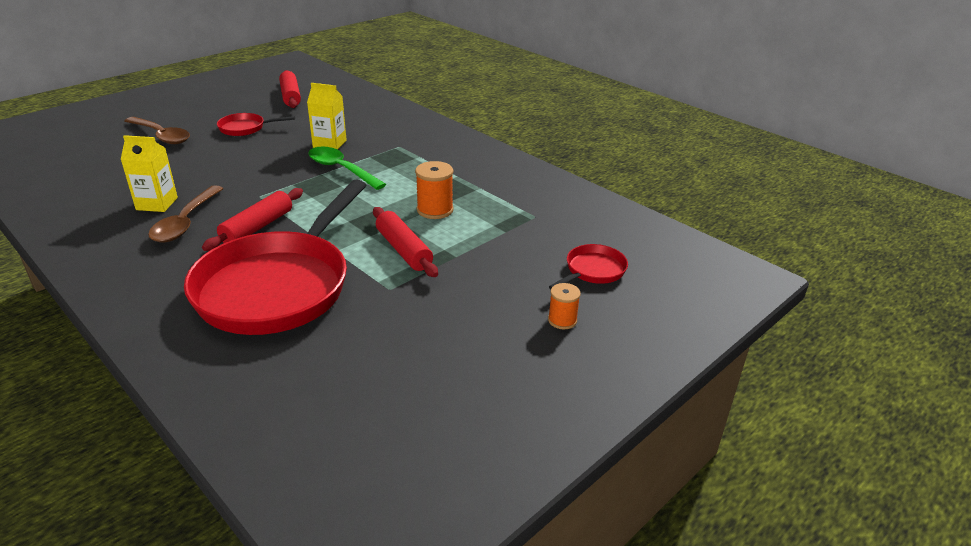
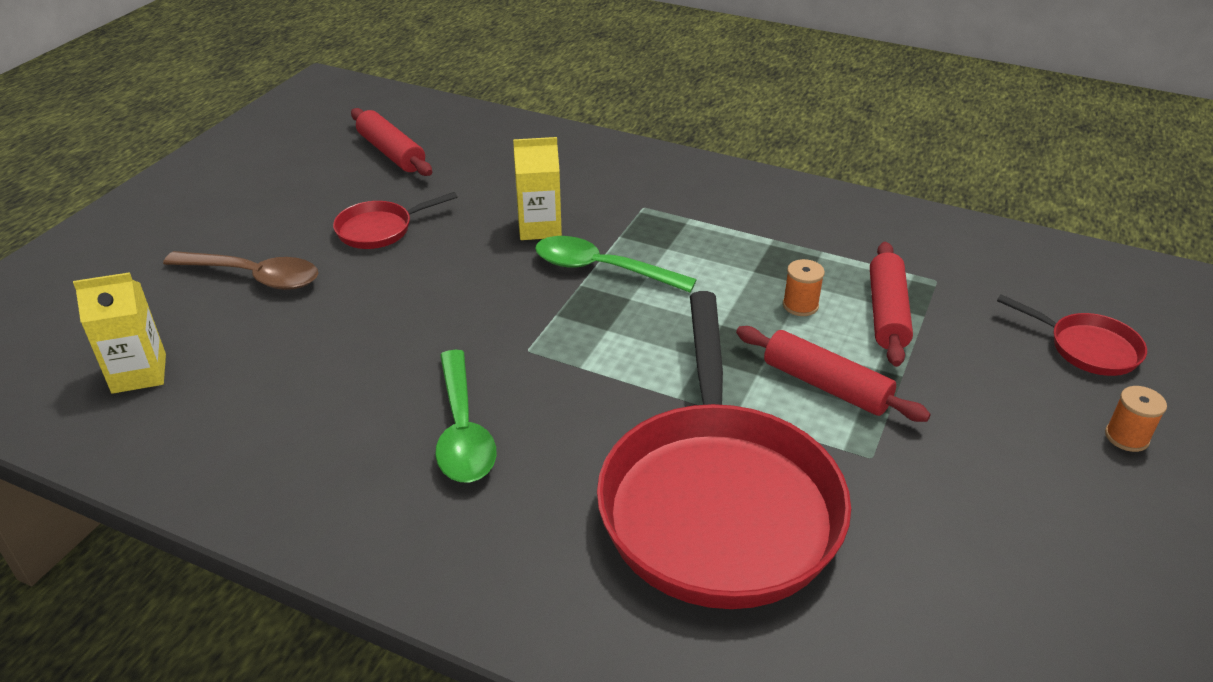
camera: 20 degrees left, 5 degrees up
(157, 204) = (380, 409): yellow carton -> yellow carton (139, 373)
(186, 222) = (463, 430): brown spoon -> green spoon
(257, 227) = (582, 408): red rolling pin -> red rolling pin (887, 313)
(435, 210) = (800, 305): orange spool -> orange spool, size x0.64
(592, 271) = (1087, 348): red pan -> red pan turned 105 degrees clockwise

